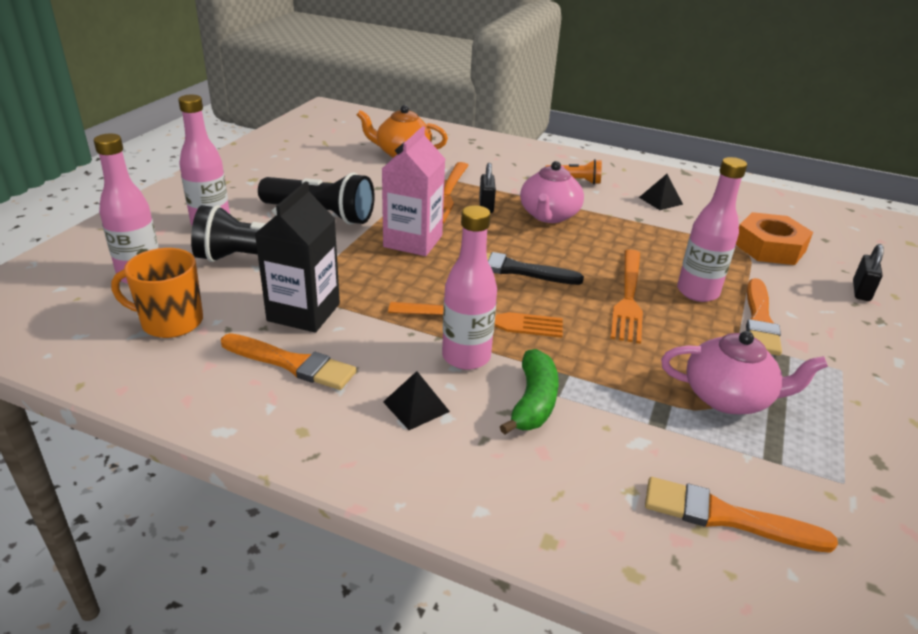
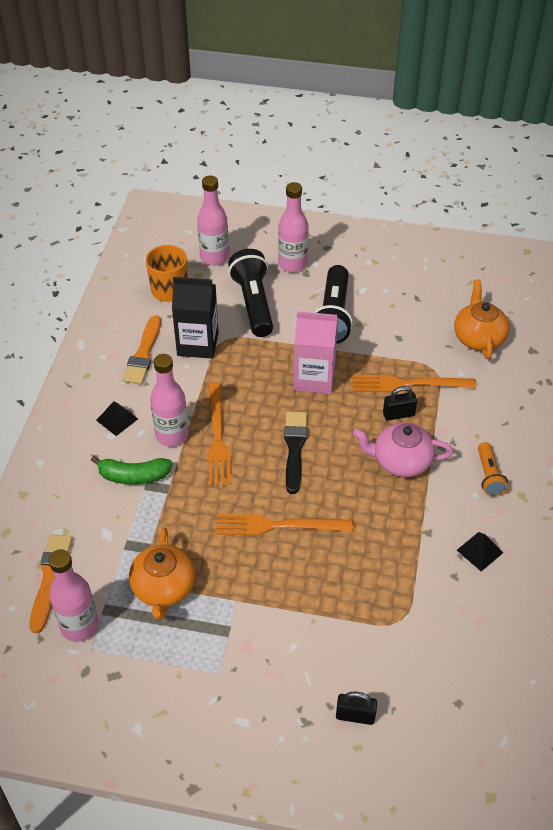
camera: 80 degrees right, 15 degrees up
(697, 292) = (304, 576): pink bottle -> pink bottle (79, 626)
(728, 397) = (163, 588): pink teapot -> orange teapot
(760, 320) = (274, 620): orange brush -> none
(769, 247) = (415, 644): orange nut -> none

